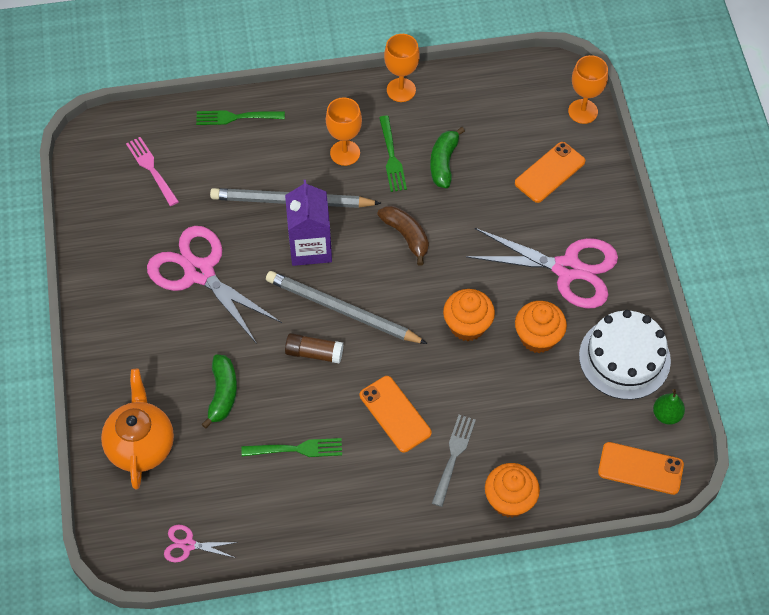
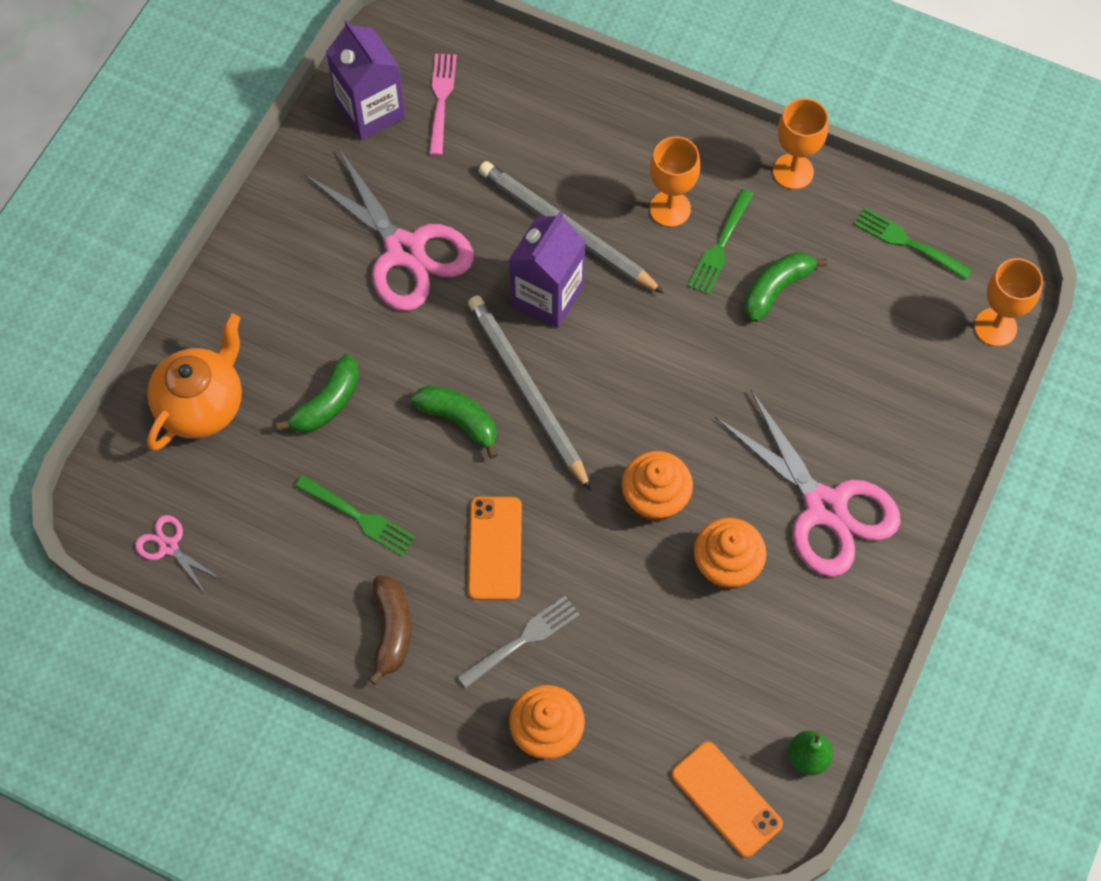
camera: 35 degrees right, 5 degrees up
(110, 201) = (370, 111): none -> purple carton
(199, 272) = (405, 250): pink scissors -> pink scissors turned 150 degrees clockwise
(237, 117) = (579, 94): green fork -> green fork (909, 243)
(314, 353) = (459, 420): brown glue stick -> green banana
(406, 236) = (665, 350): brown banana -> brown banana (392, 630)
(549, 172) = (895, 377): orange phone -> none
(624, 358) = (810, 657): white cake -> none

